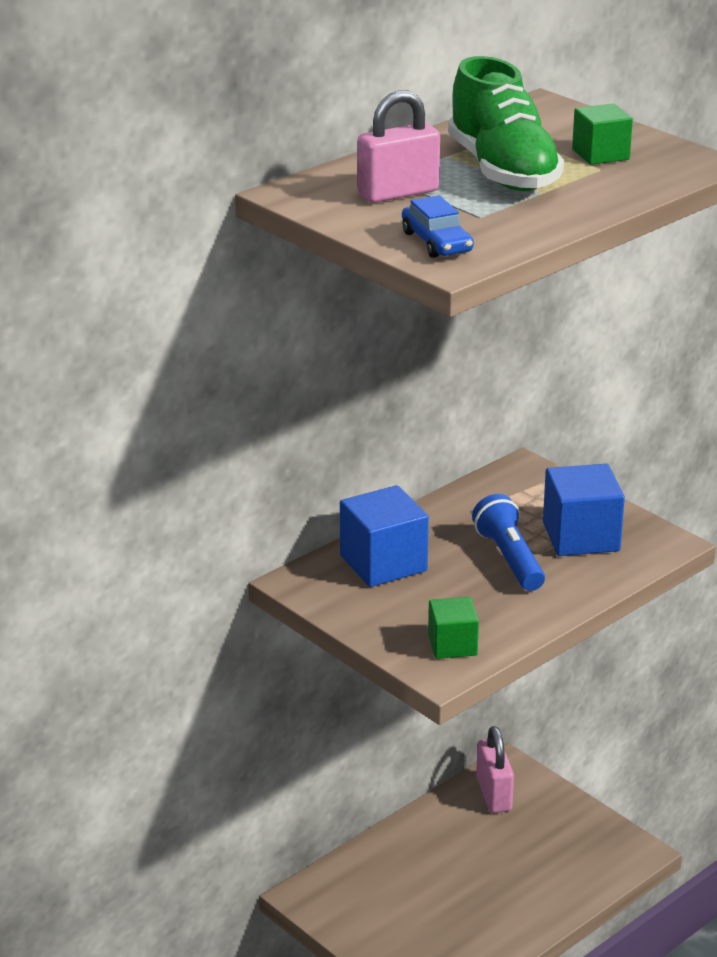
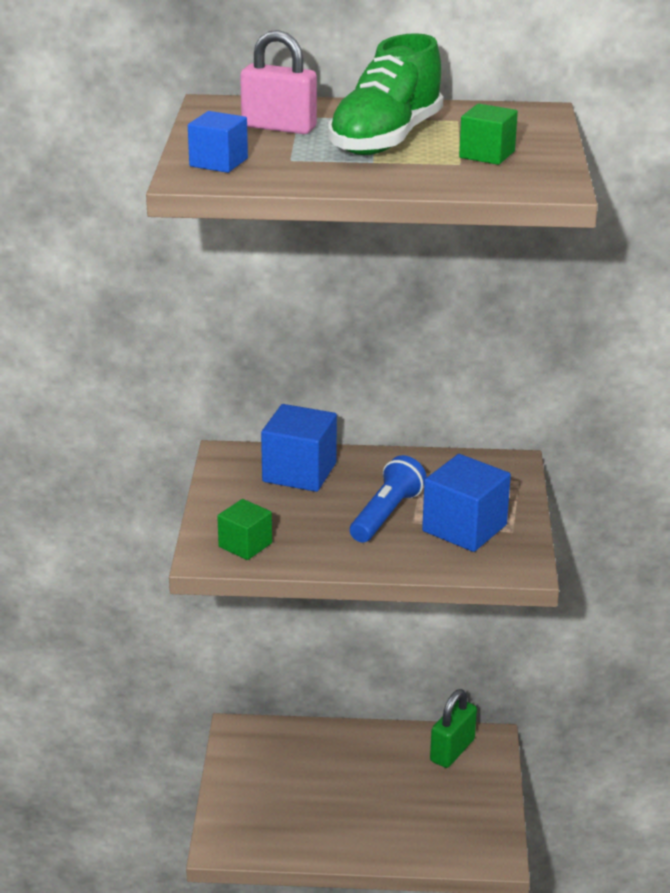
camera: 45 degrees right, 0 degrees up
(436, 242) = (218, 162): blue car -> blue cube
(494, 794) = (452, 750): pink padlock -> green padlock

